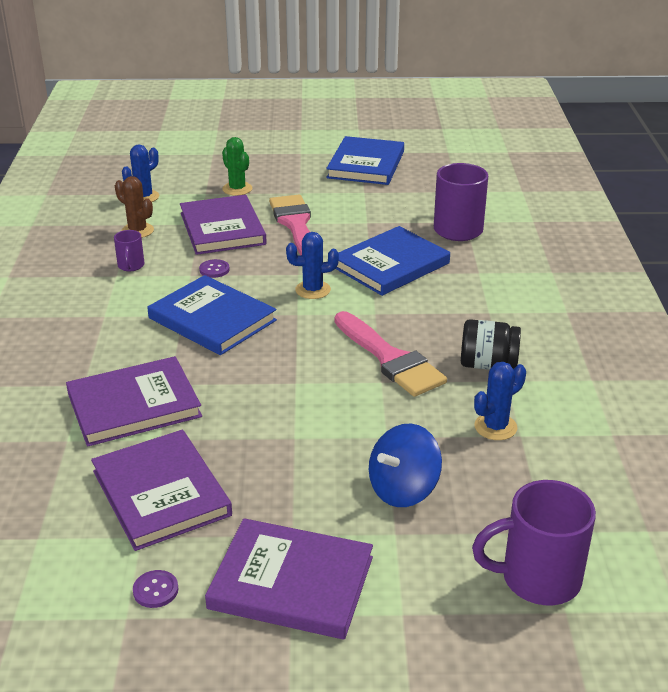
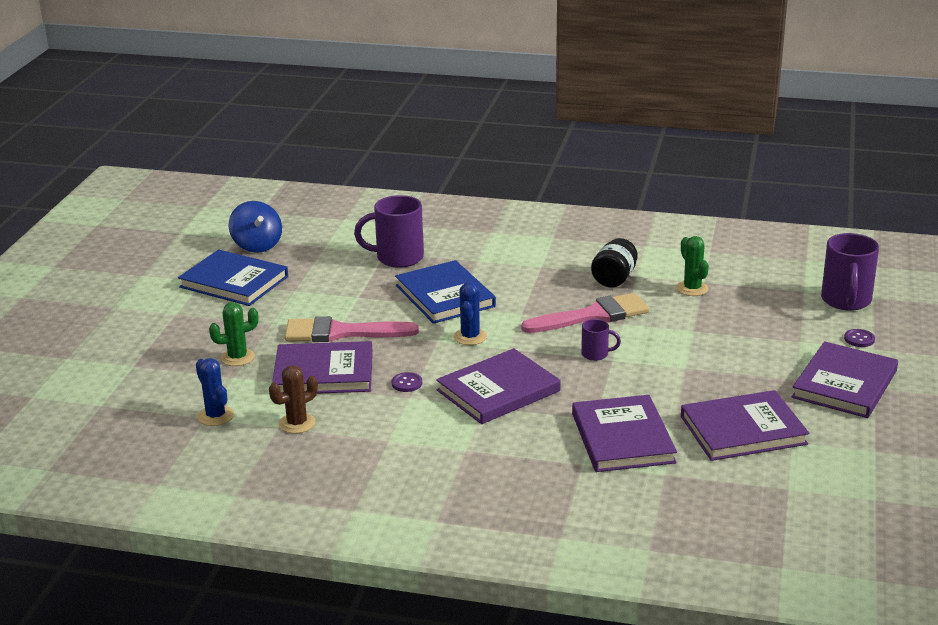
camera: 75 degrees left, 5 degrees down
(131, 266) = (373, 430): purple mug -> purple mug (596, 354)
(155, 590) = (849, 437): purple button -> purple button (859, 339)
(212, 319) = (498, 391): blue book -> purple book
(403, 489) = (755, 332): blue spinning top -> blue spinning top (257, 245)
(495, 427) = (692, 288): blue cactus -> green cactus

